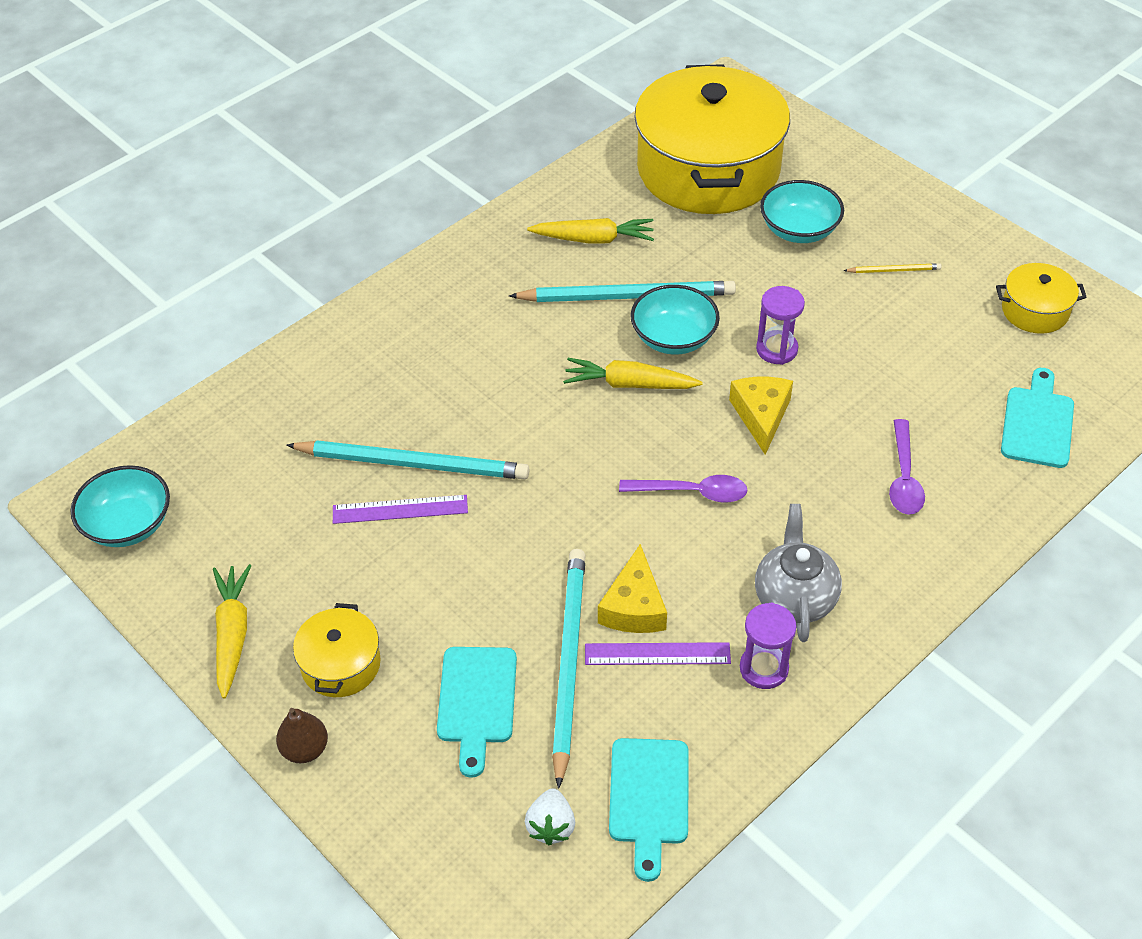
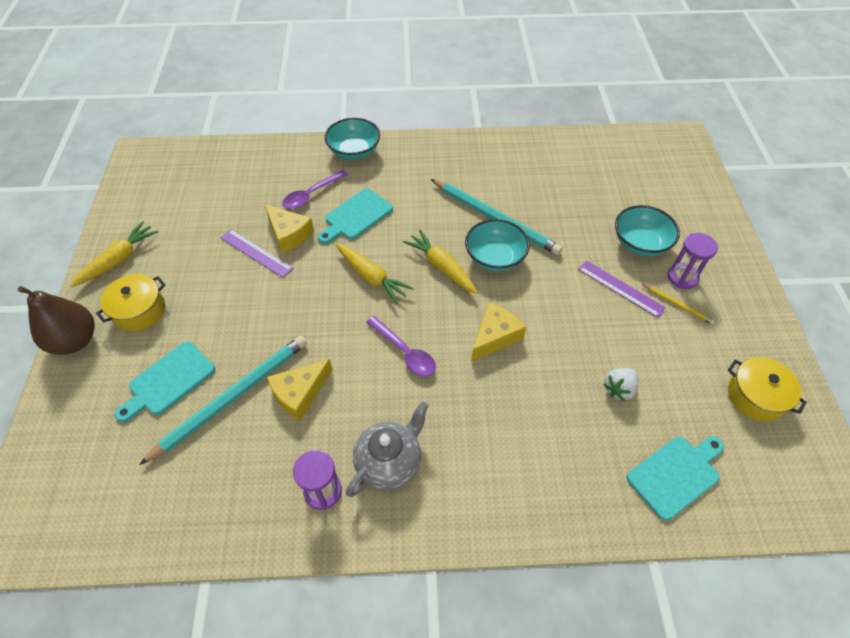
camera: 40 degrees right, 5 degrees up
(128, 524) = (145, 178): turquoise bowl -> turquoise bowl (354, 151)
(305, 749) = (75, 341): brown pear -> brown pear, size x1.69
(413, 464) = (289, 234): turquoise pencil -> yellow cheese
(551, 826) = (116, 483): white strawberry -> white strawberry (619, 389)
(593, 239) = (512, 177): yellow carrot -> yellow carrot (371, 277)
(649, 798) = (177, 513): turquoise cutting board -> turquoise cutting board (356, 216)
(657, 654) = (279, 431): purple ruler -> purple ruler (620, 288)
(708, 169) = (621, 177): yellow pot -> none
(777, 349) = (548, 304): purple hourglass -> purple hourglass (682, 277)
(904, 478) = (541, 440): purple spoon -> purple spoon (311, 195)

